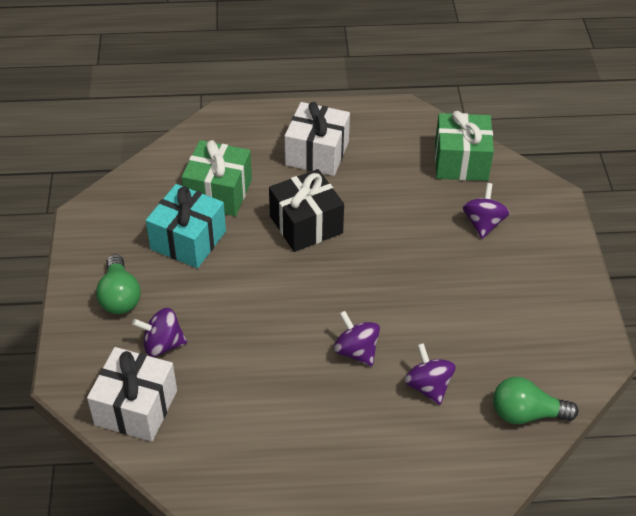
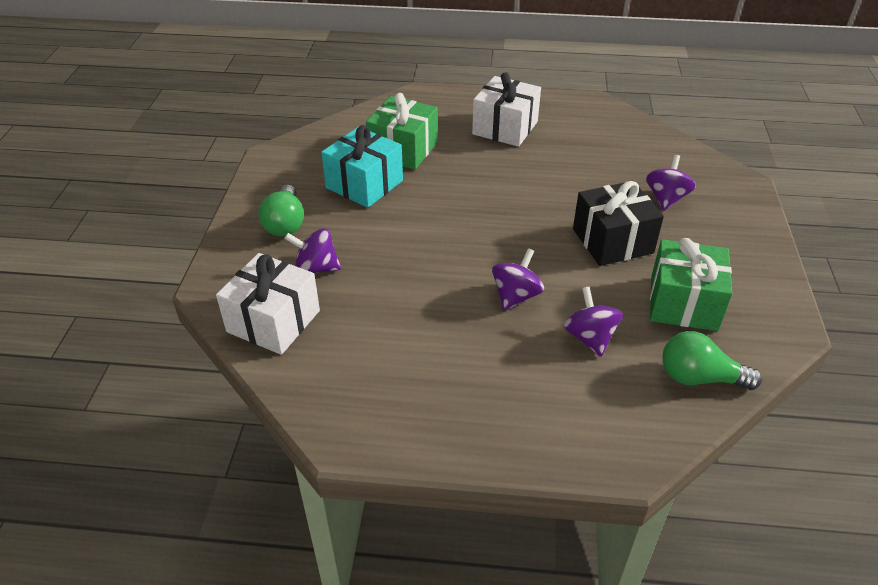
camera: 10 degrees right, 5 degrees down
(306, 224) = (483, 182): black gift -> black gift (612, 241)
(356, 351) = (516, 296): purple spinning top -> purple spinning top turned 60 degrees clockwise
(461, 161) = (648, 146): green gift -> green gift (683, 303)

